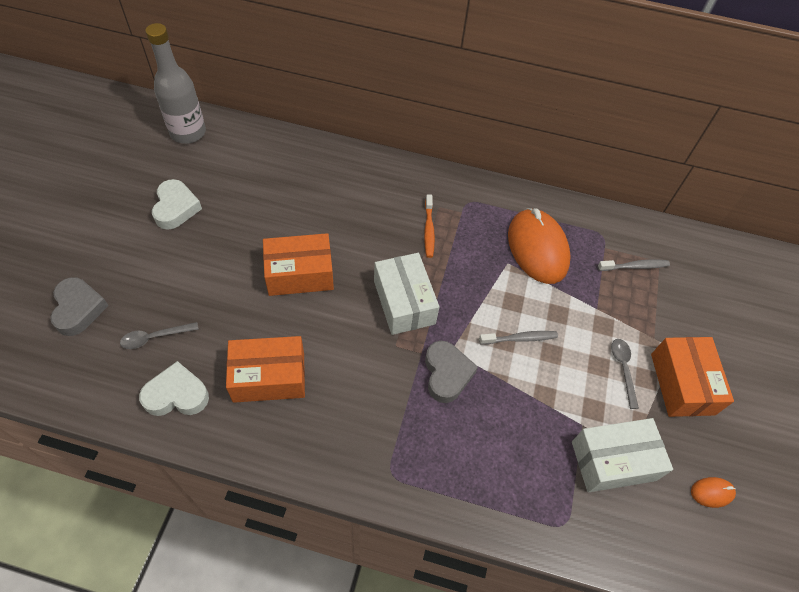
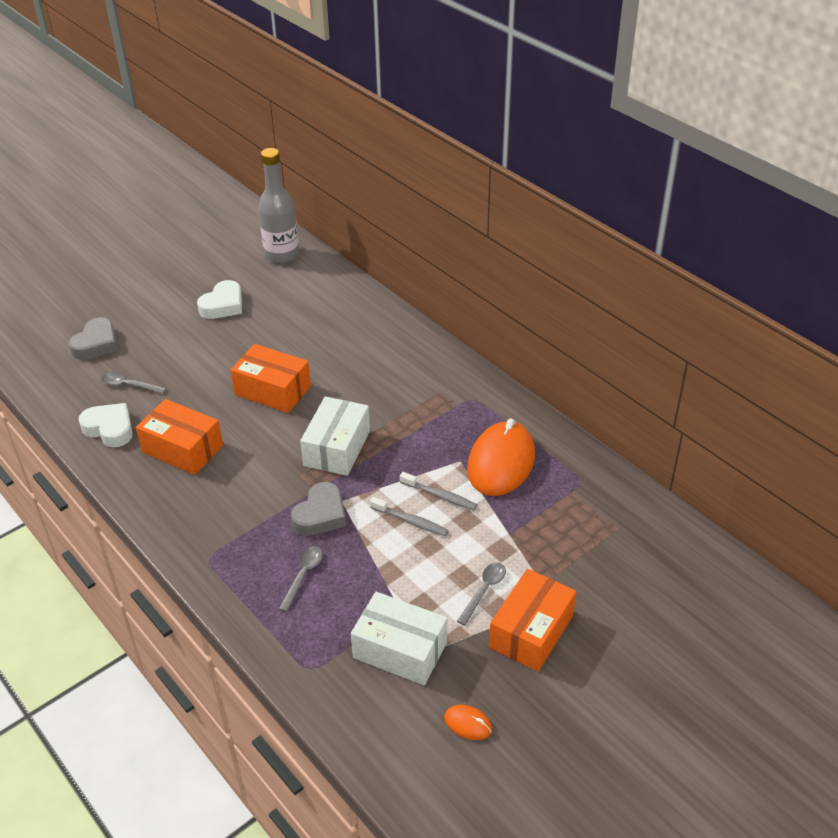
camera: 40 degrees right, 15 degrees down
(429, 230) = (413, 405): orange toothbrush -> none
(483, 441) = (303, 575): none -> grey spoon
(634, 266) = (586, 520): grey toothbrush -> grey toothbrush (440, 496)

